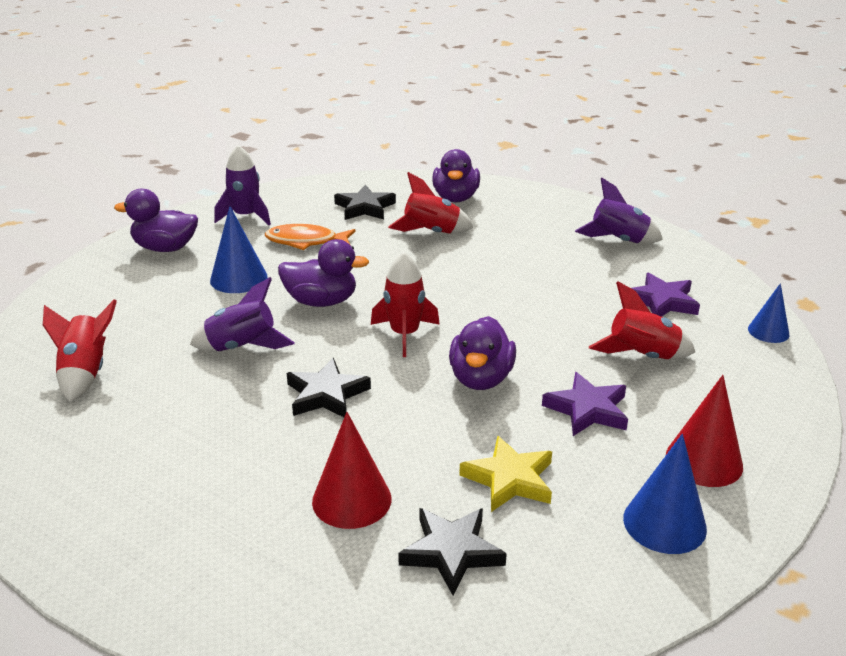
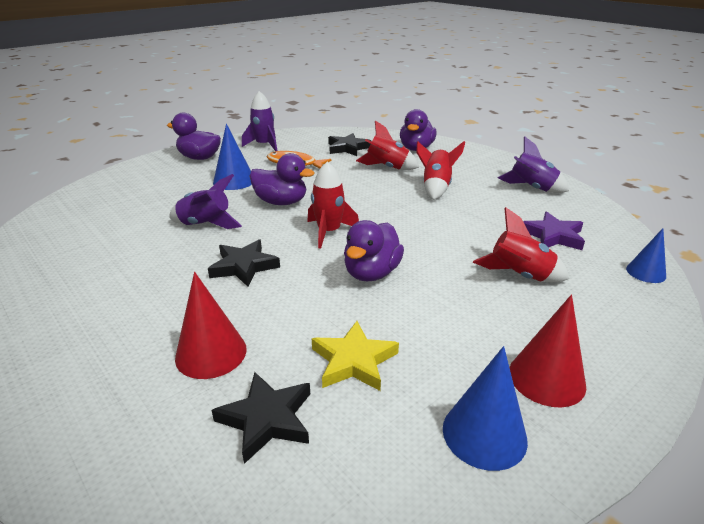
camera: 15 degrees right, 0 degrees up
(85, 373) = (90, 227): red rocket -> red rocket (436, 188)
(587, 409) = (452, 312): purple star -> none

